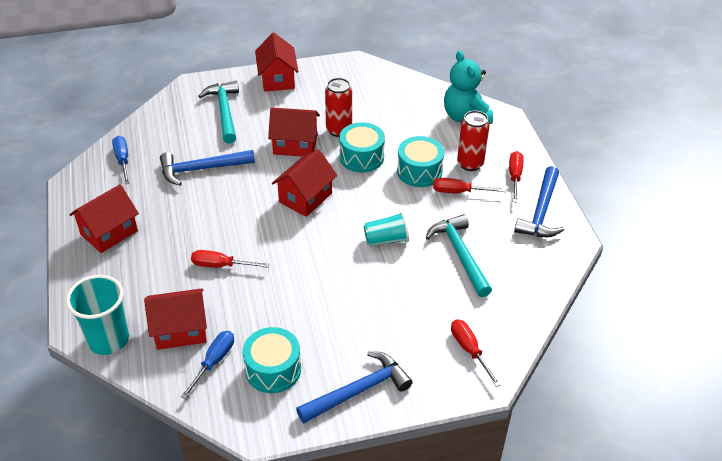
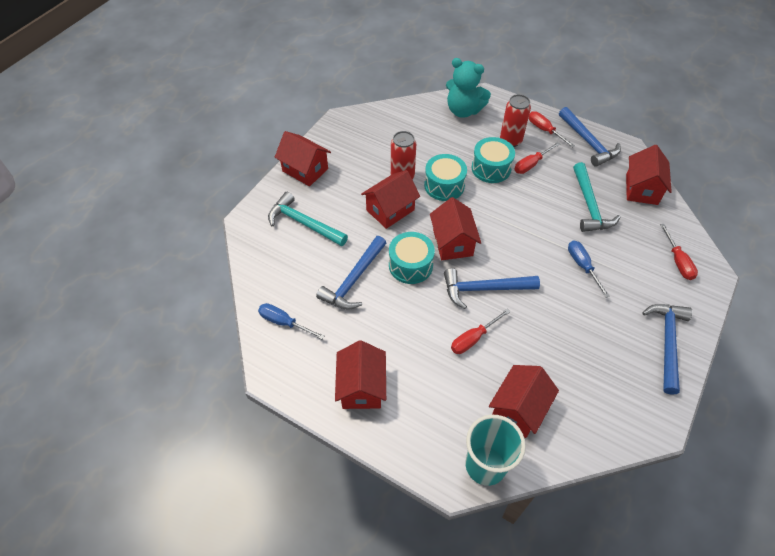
camera: 45 degrees left, 10 degrees up
(214, 362) = (570, 409): blue screwdriver -> blue screwdriver (582, 266)
(273, 369) = (608, 377): turquoise drum -> turquoise drum (410, 265)
(279, 243) = (484, 289): none -> blue hammer
(386, 240) = (539, 230): turquoise cup -> none
(460, 254) = (589, 205): turquoise hammer -> turquoise hammer turned 120 degrees counterclockwise
(469, 350) = (678, 261): red screwdriver -> red screwdriver turned 120 degrees counterclockwise
(530, 278) = (641, 189): none -> red house

